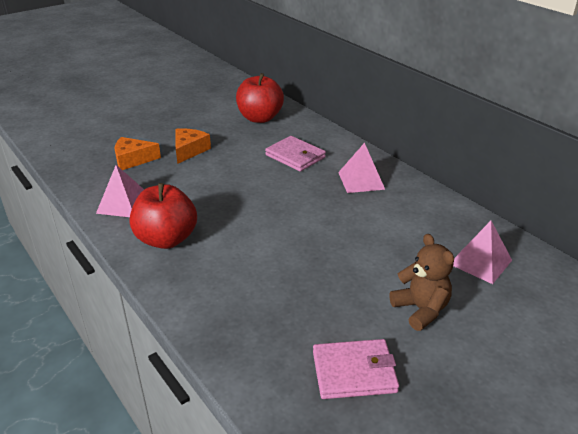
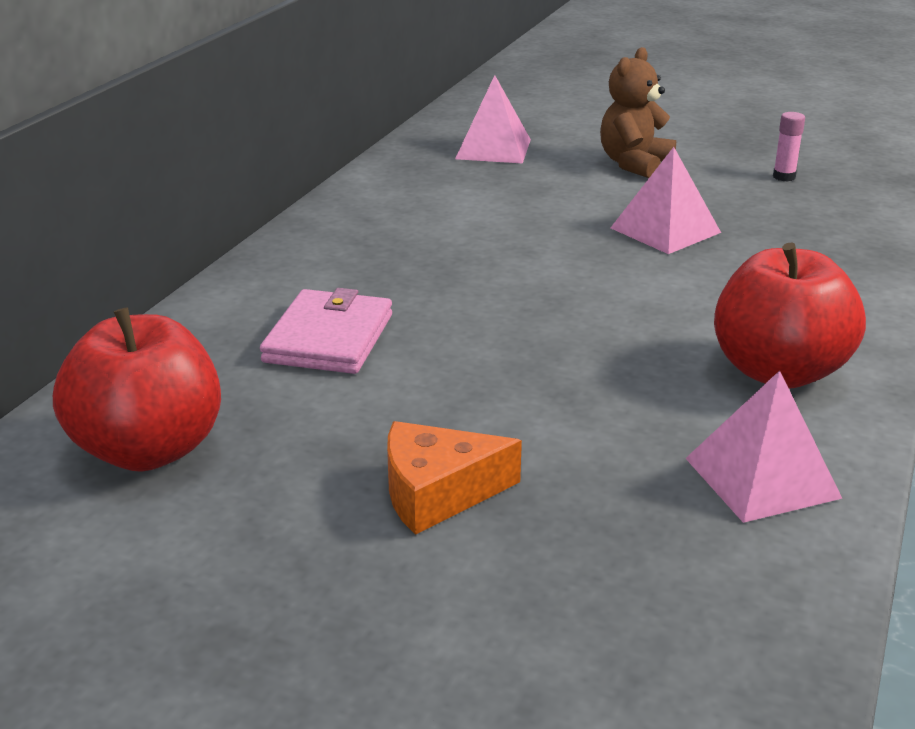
camera: 120 degrees left, 5 degrees down
(133, 160) = (581, 569): orange cheese -> none
(354, 372) = (784, 177): pink wallet -> pink glue stick
(361, 180) = (363, 253): pink pyramid -> pink pyramid (665, 230)

